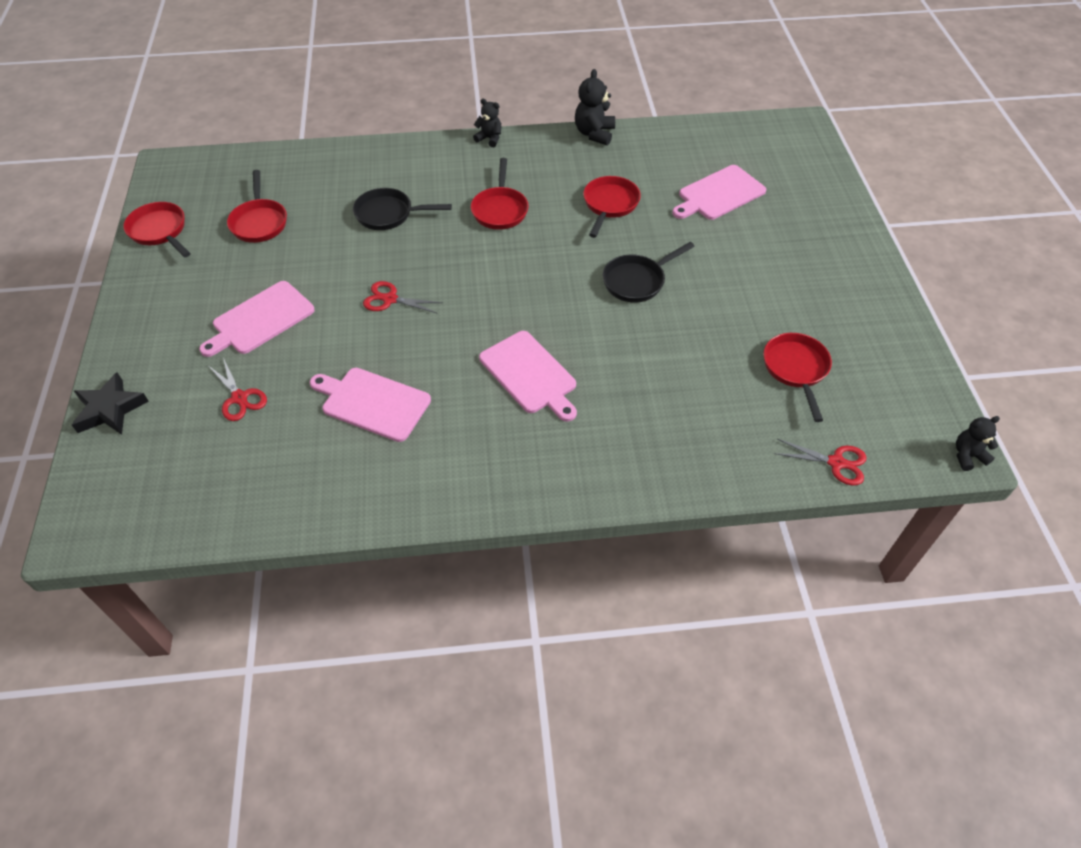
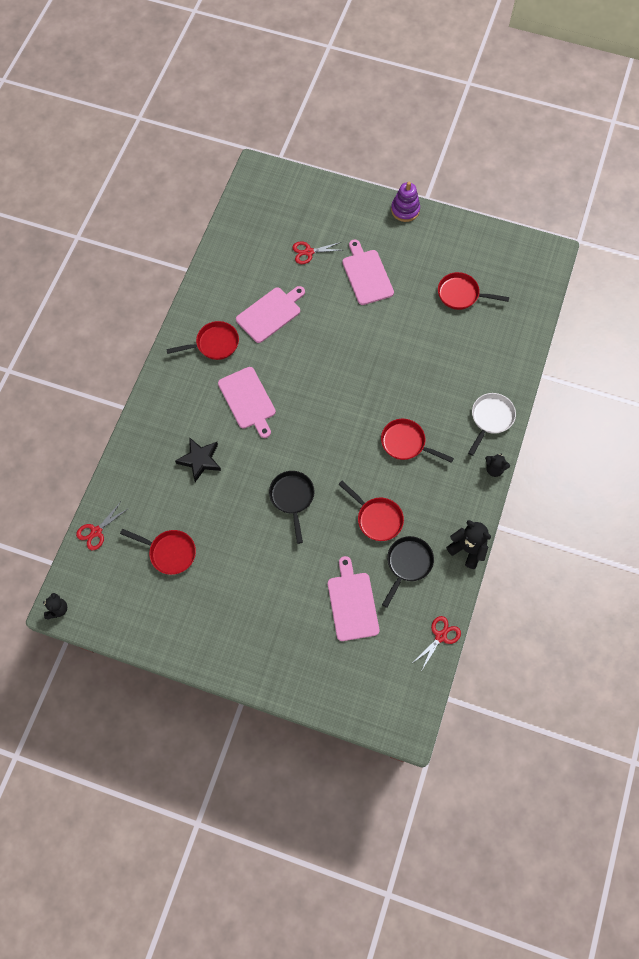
camera: 115 degrees right, 15 degrees up
(110, 409) = (332, 193): black star -> black star (200, 460)
(125, 315) = (405, 210): none -> purple stacking toy
(160, 231) = (477, 239): red pan -> red pan (214, 344)
(388, 214) = (434, 372): black pan -> black pan (408, 564)
(390, 299) = (349, 347): red scissors -> red scissors (440, 636)
(428, 156) = (491, 419): none -> white pan
(489, 138) = (494, 469): black teddy bear -> black teddy bear turned 60 degrees clockwise
(530, 374) = (248, 400): pink cutting board -> pink cutting board turned 105 degrees counterclockwise

